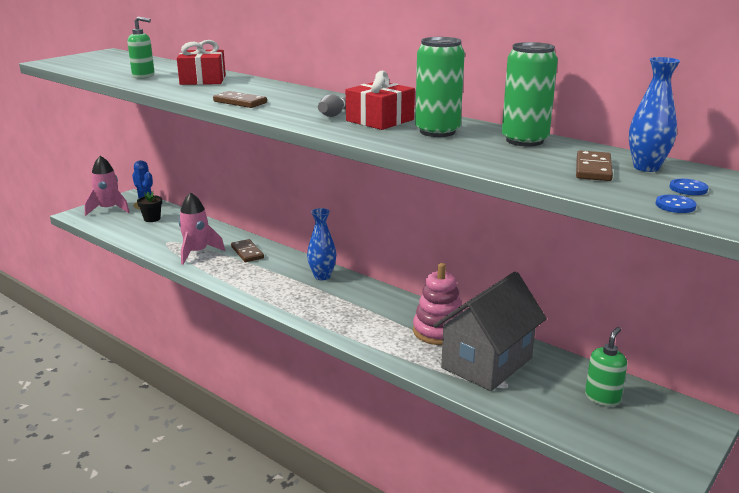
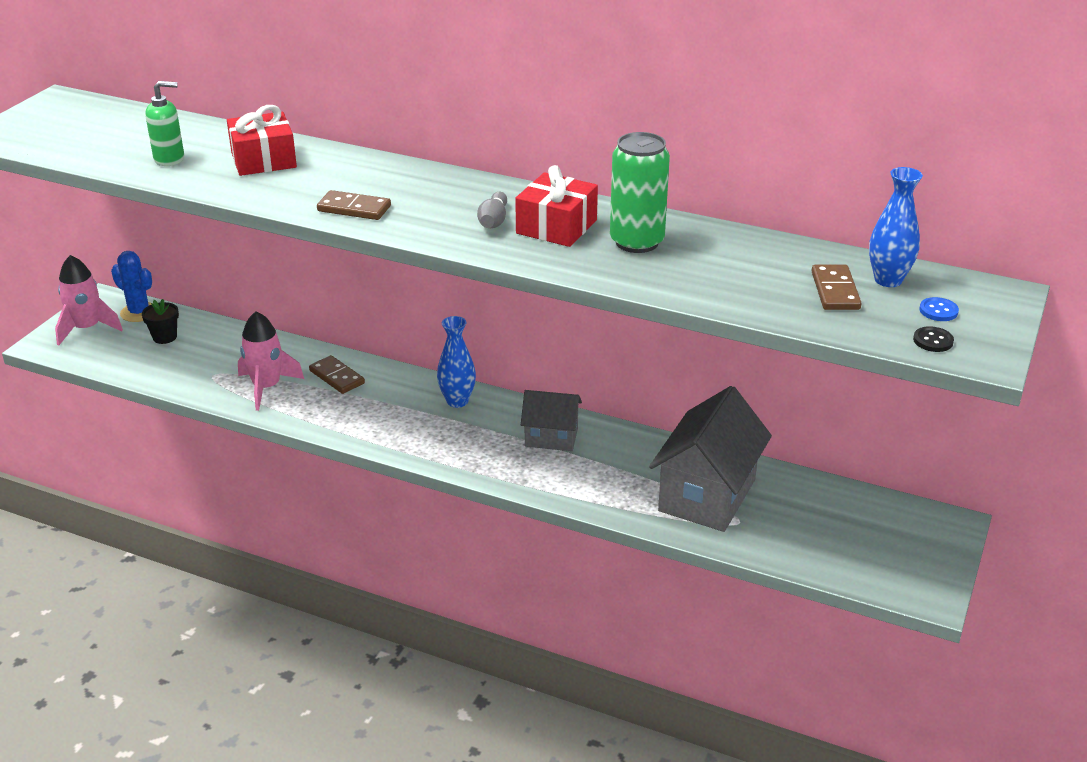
camera: 15 degrees left, 10 degrees up
(379, 307) = (551, 437): none -> grey house
(438, 331) = (636, 461): pink stacking toy -> none
(524, 140) = (743, 247): green can -> none
(602, 398) = (844, 518): green soap dispenser -> none
(675, 205) = (933, 341): blue button -> black button

